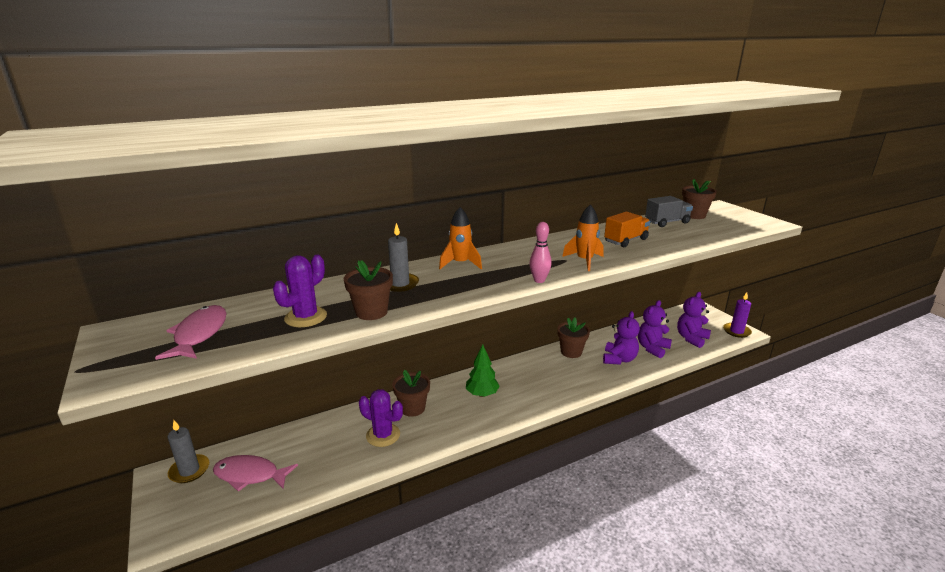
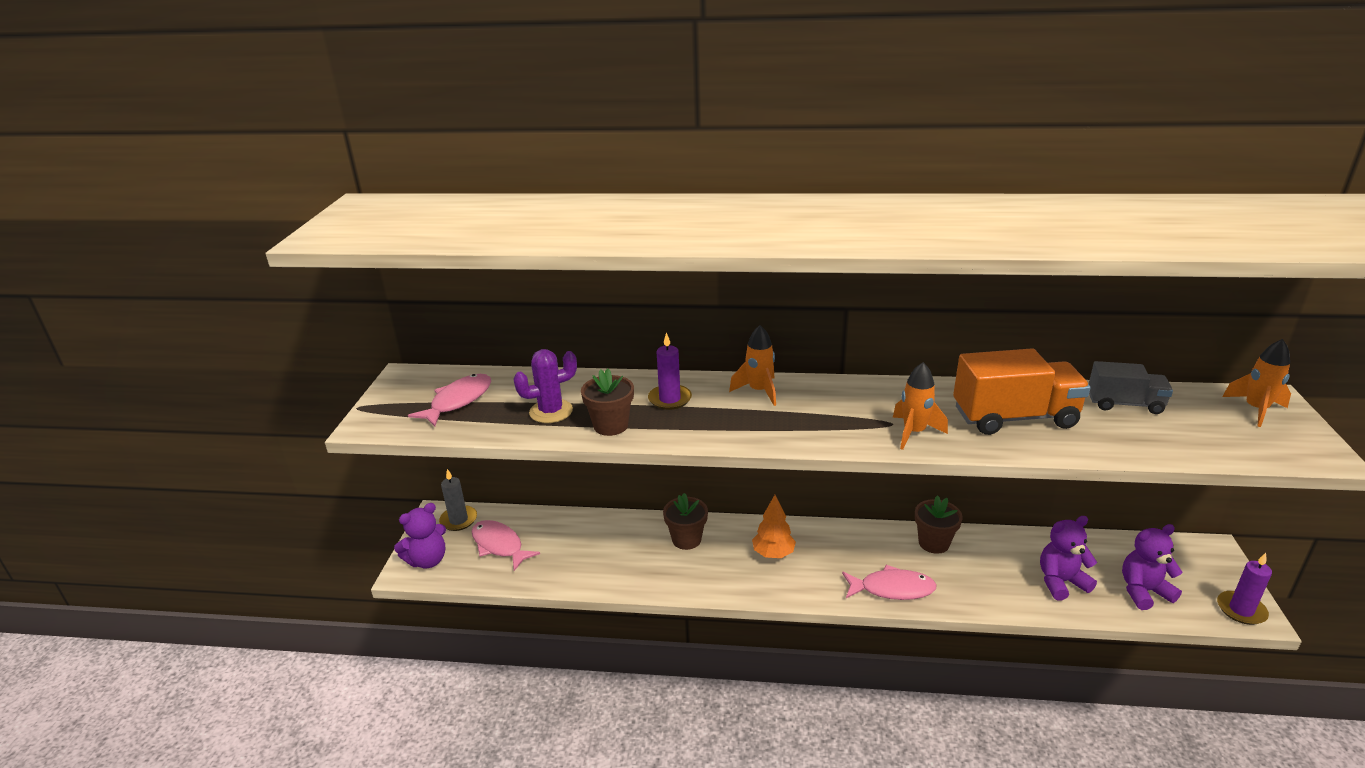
camera: 35 degrees right, 5 degrees up
(383, 435) = (636, 556): purple cactus -> none
(400, 284) = (670, 399): grey candle -> purple candle
(482, 394) = (773, 553): green tree -> orange tree
(539, 280) = (823, 443): pink bowling pin -> none
(573, 386) = (892, 589): none -> pink fish
(619, 359) = (993, 578): purple teddy bear -> purple teddy bear (427, 560)
(625, 240) = (1014, 417): orange truck -> orange truck, size x1.64
(694, 215) = (1192, 403): brown flower pot -> none
(721, 212) = (1255, 410): none -> orange rocket

